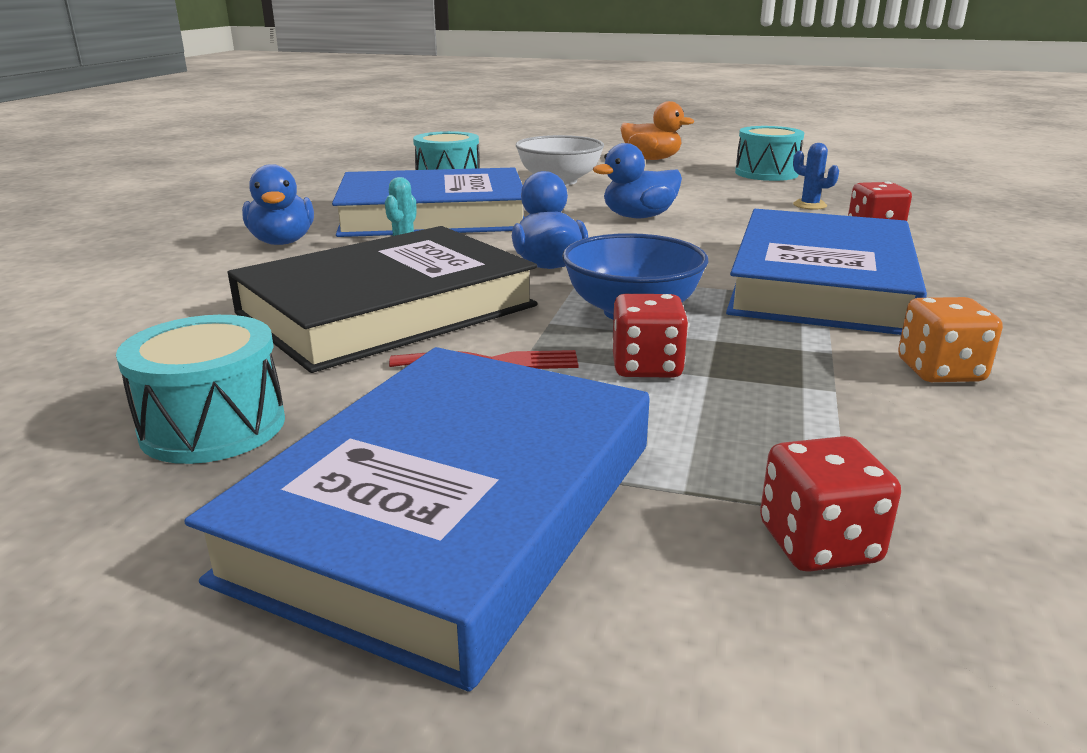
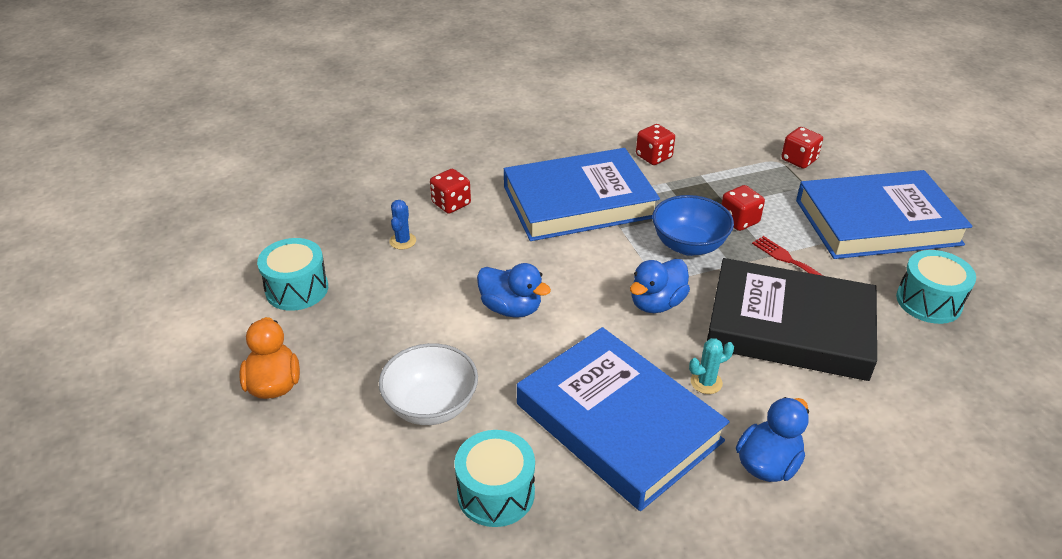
camera: 125 degrees left, 15 degrees up
(940, 371) = (653, 157): orange dice -> red dice

